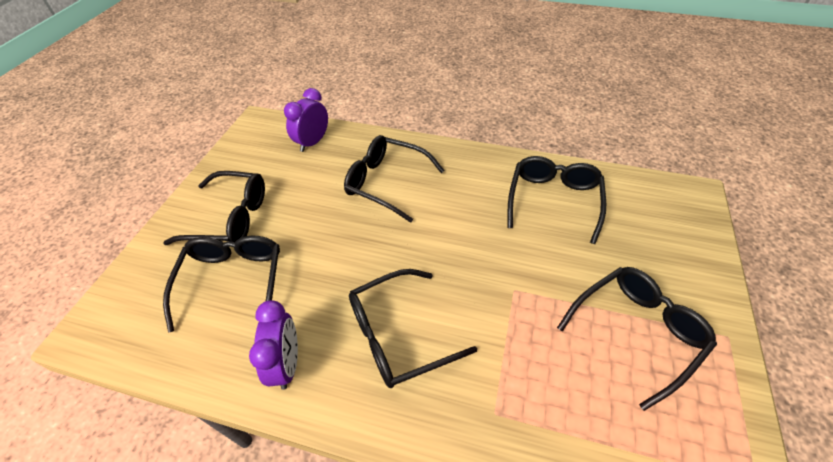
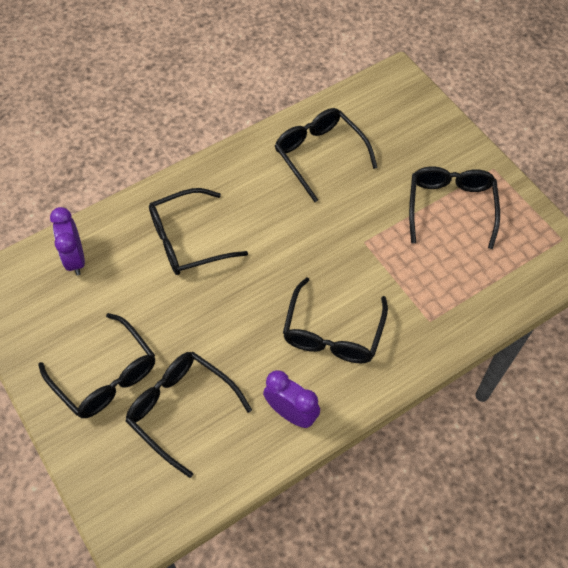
camera: 50 degrees left, 10 degrees up
(230, 218) = (105, 376): black glasses -> black glasses turned 90 degrees clockwise

